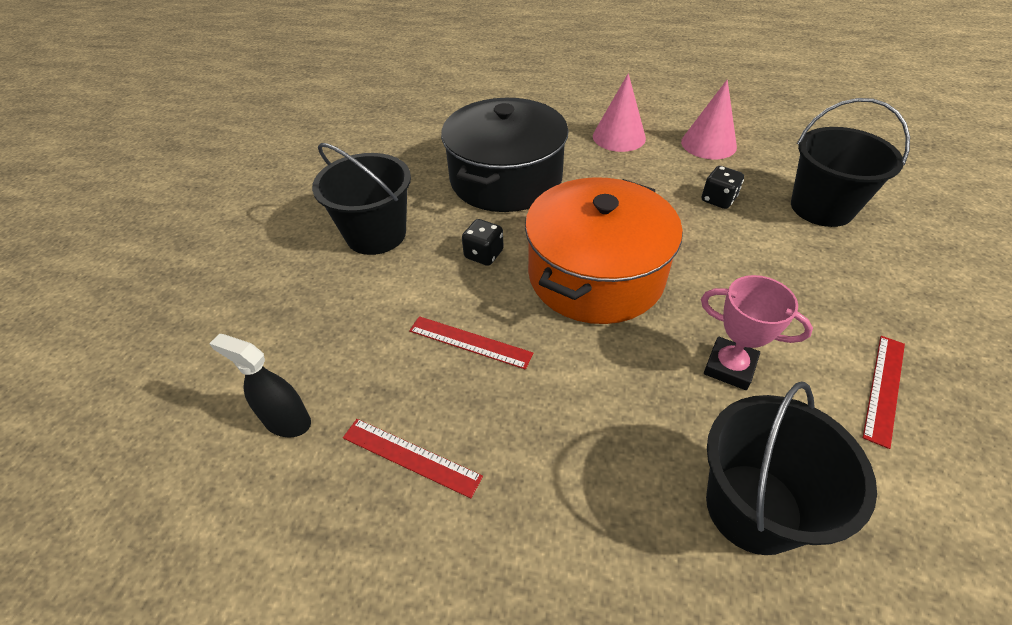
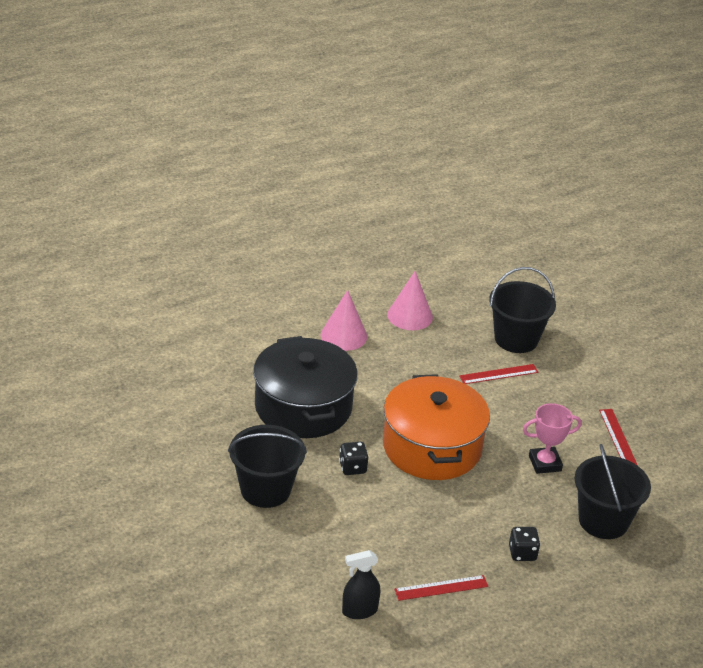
camera: 45 degrees left, 10 degrees down
(470, 342) = (405, 521): red ruler -> red ruler (498, 374)
(718, 200) = (454, 360): black dice -> black dice (522, 553)

